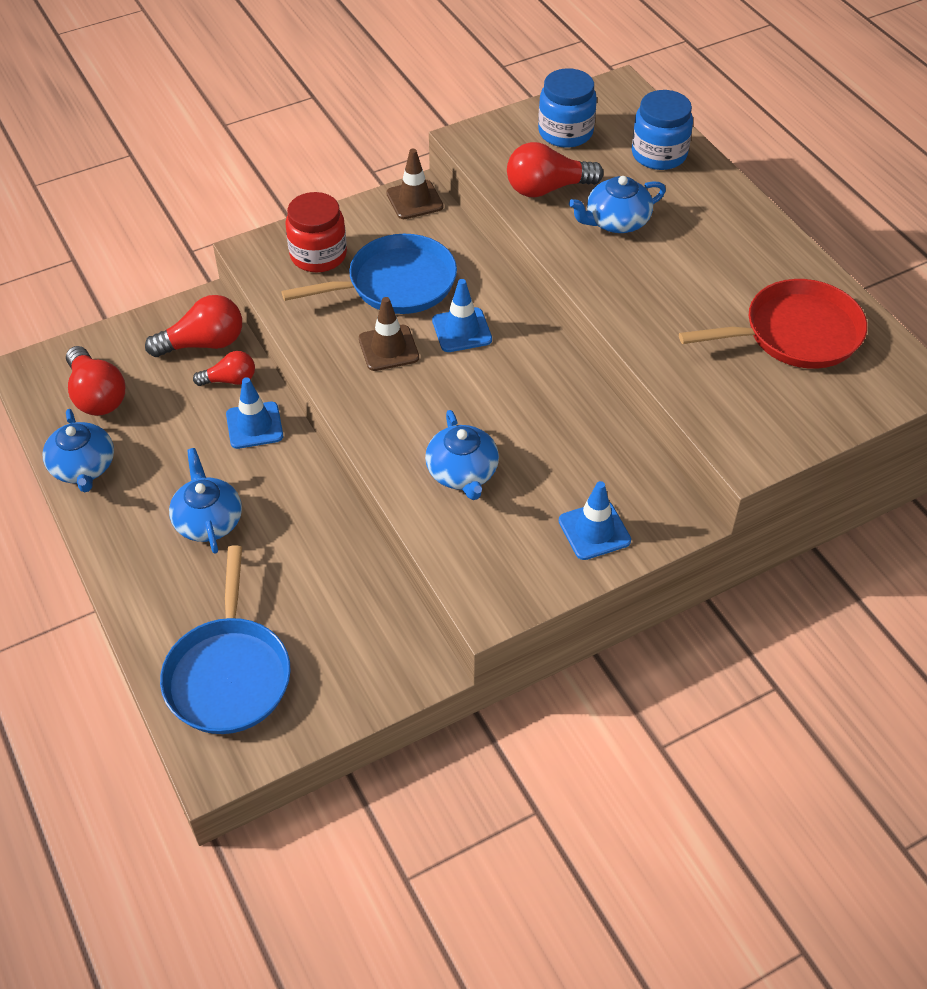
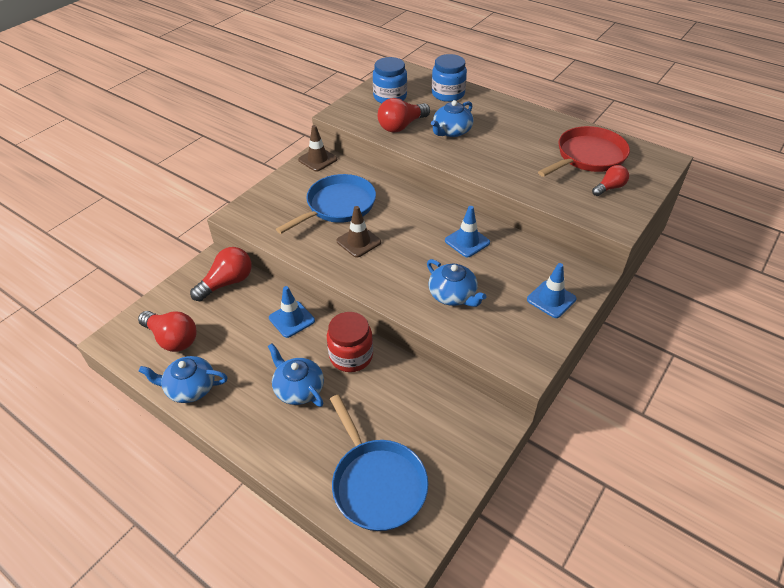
camera: 25 degrees left, 5 degrees down
(83, 467) = (190, 388): blue teapot -> blue teapot turned 135 degrees clockwise
(230, 380) = (258, 298): red light bulb -> red light bulb (609, 188)
(318, 255) = (279, 205): red jar -> red jar (351, 356)
(462, 330) = (395, 218): blue traffic cone -> blue traffic cone (467, 241)

